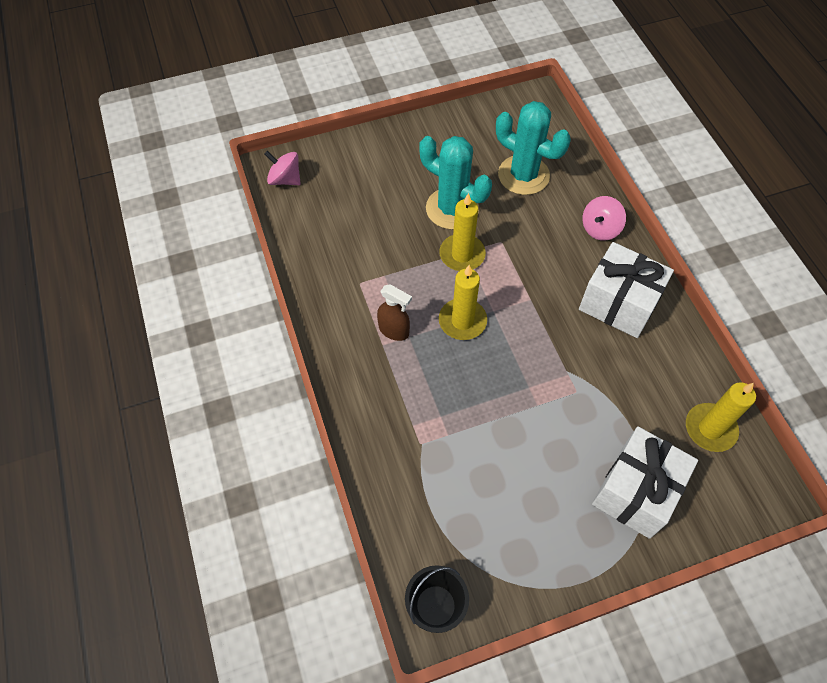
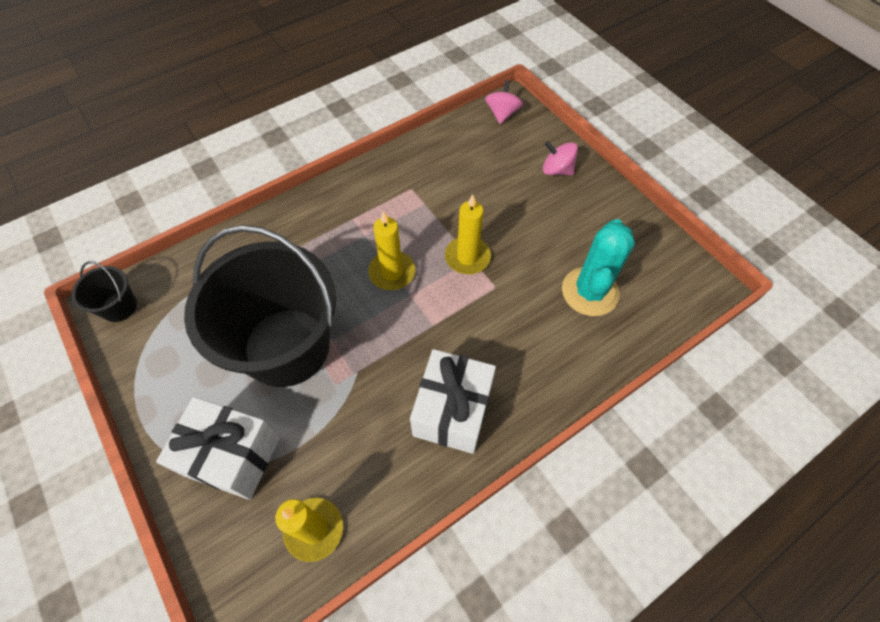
camera: 75 degrees right, 0 degrees up
(394, 331) = (368, 223): brown spray bottle -> none
(452, 209) = (519, 238): turquoise cactus -> none
(527, 429) = (287, 347): none -> black bucket
(600, 229) = (547, 378): pink spinning top -> pink spinning top (556, 170)

